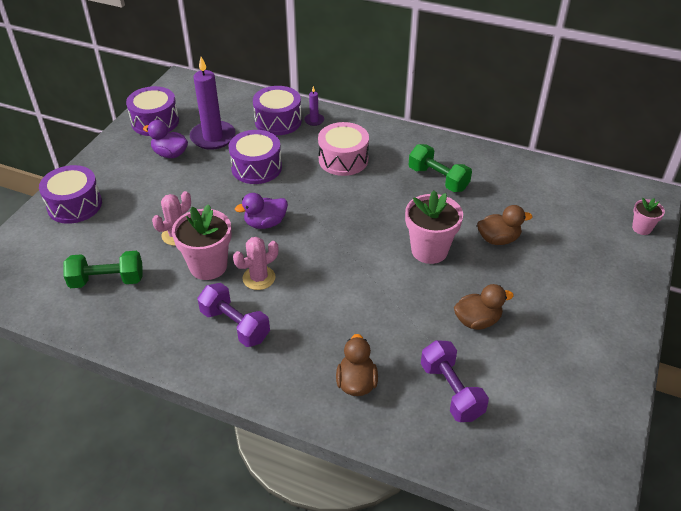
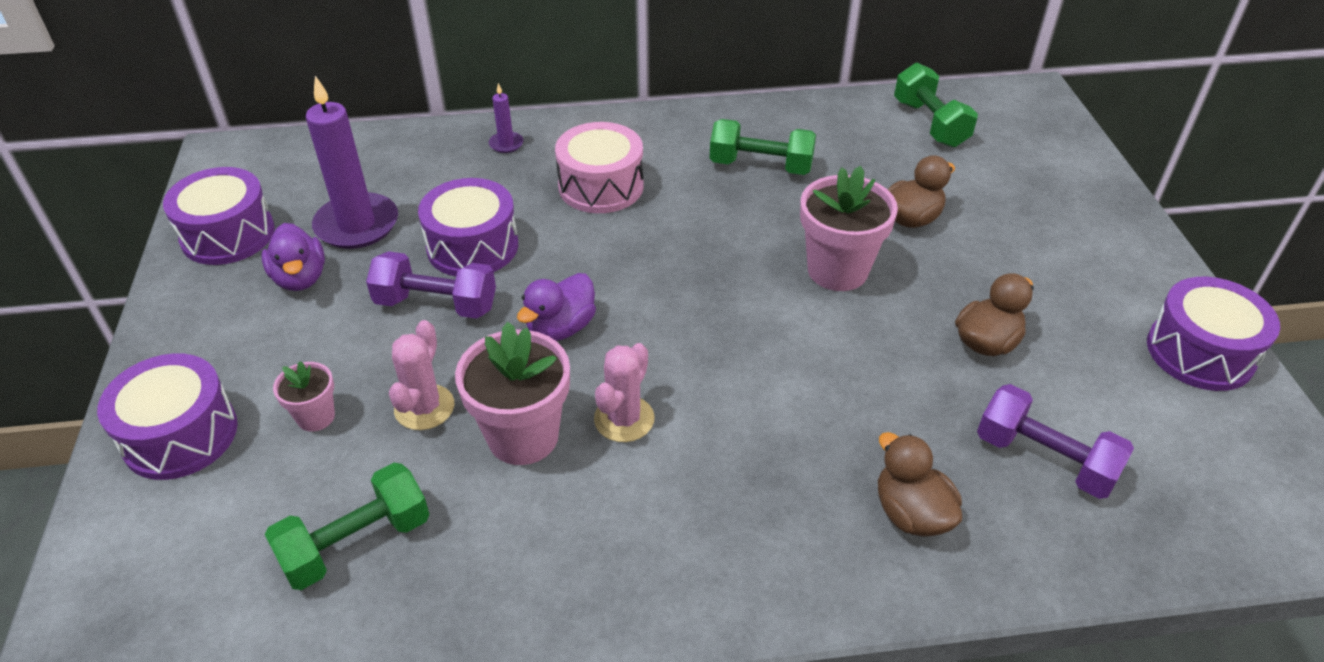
camera: 30 degrees left, 0 degrees up
(170, 154) = (300, 278): purple duck -> purple duck turned 105 degrees counterclockwise
(235, 325) = (650, 514): purple dumbbell -> purple dumbbell (436, 304)
(278, 121) = (448, 163): purple drum -> purple drum (1200, 352)
(562, 190) = (930, 123): none -> green dumbbell
(641, 228) = (1062, 138): pink flower pot -> pink flower pot (316, 417)

